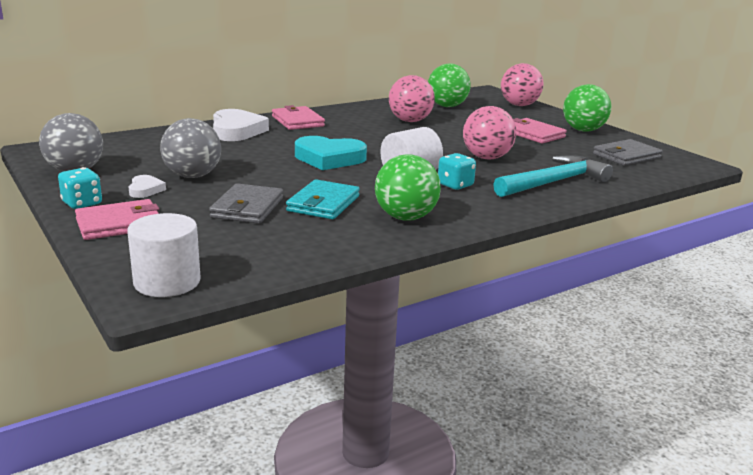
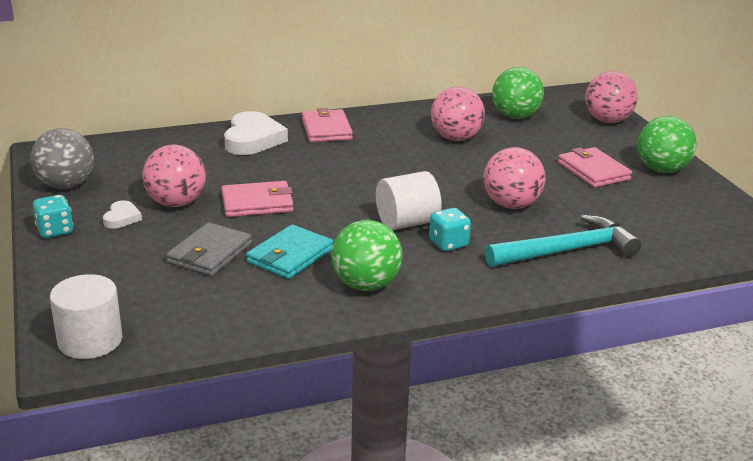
camera: 15 degrees right, 5 degrees up
(119, 224) = (78, 261): pink wallet -> pink wallet (257, 203)
(192, 176) = (176, 203): grey ball -> pink ball
(329, 158) = (331, 190): turquoise heart -> none
(626, 156) = (688, 217): grey wallet -> none

